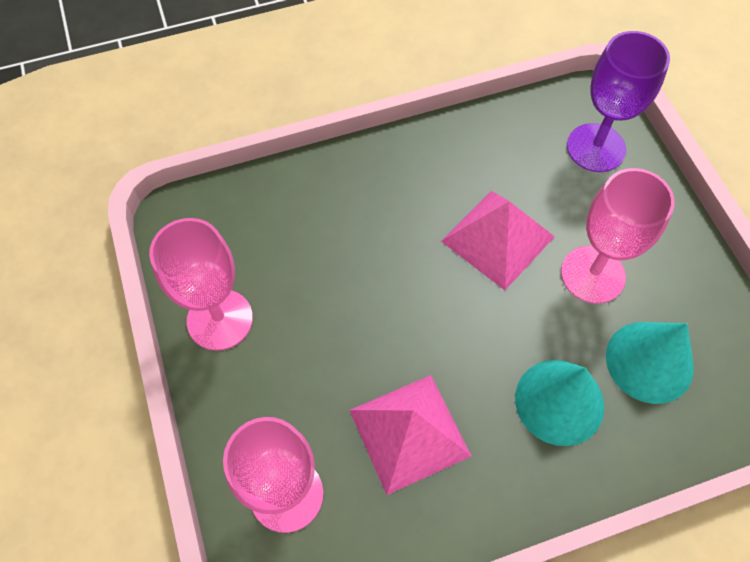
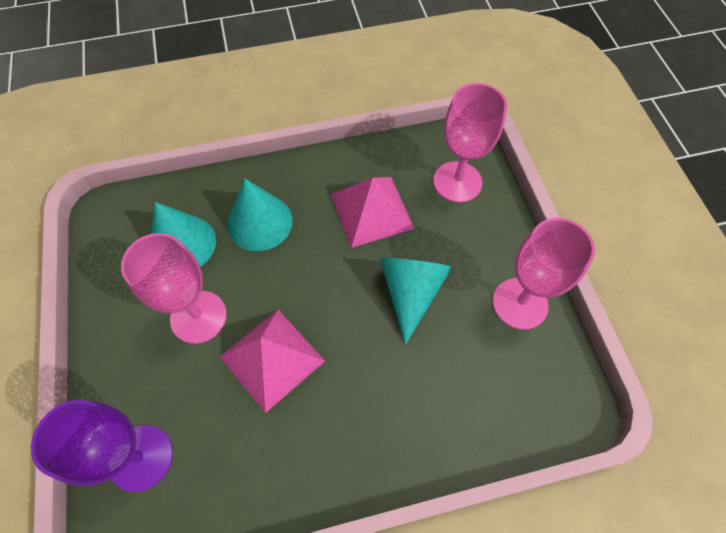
camera: 175 degrees left, 0 degrees up
(350, 322) = (411, 292): none -> turquoise cone

